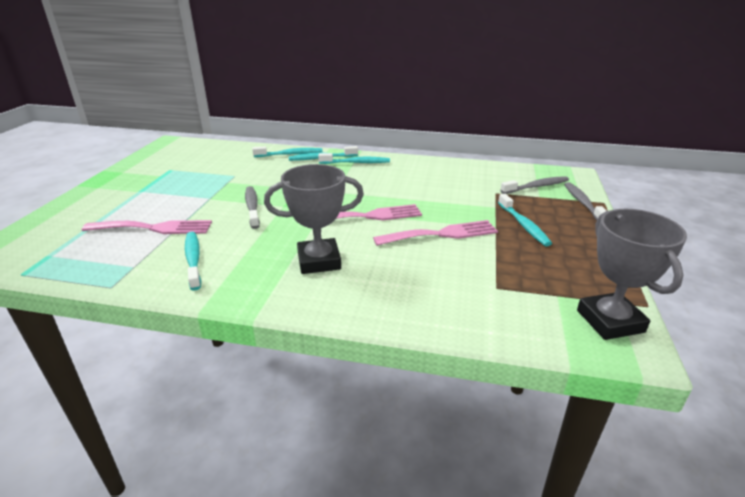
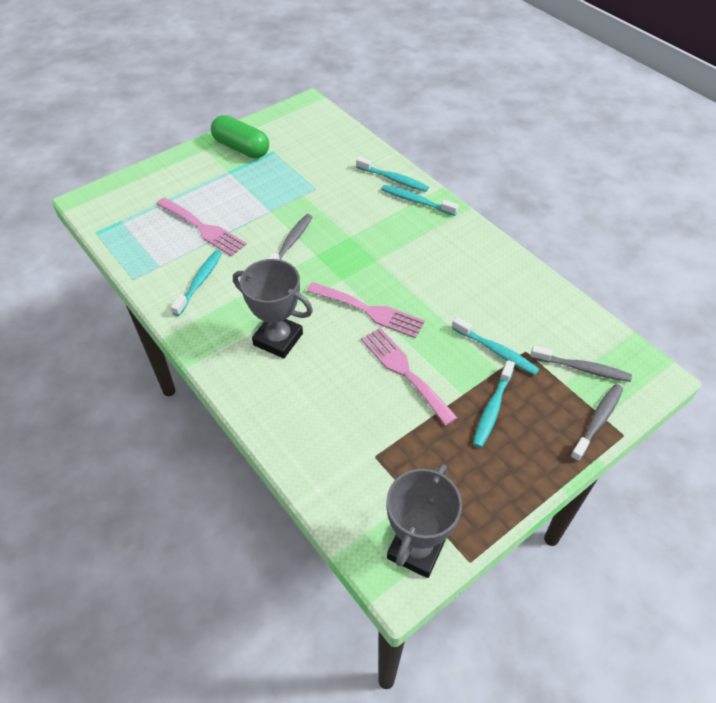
camera: 40 degrees right, 20 degrees up
(136, 176) = (241, 148): none -> green capsule
(356, 163) = (442, 226): turquoise toothbrush -> turquoise toothbrush (496, 351)
(441, 234) = (404, 371): pink fork -> pink fork turned 150 degrees counterclockwise

